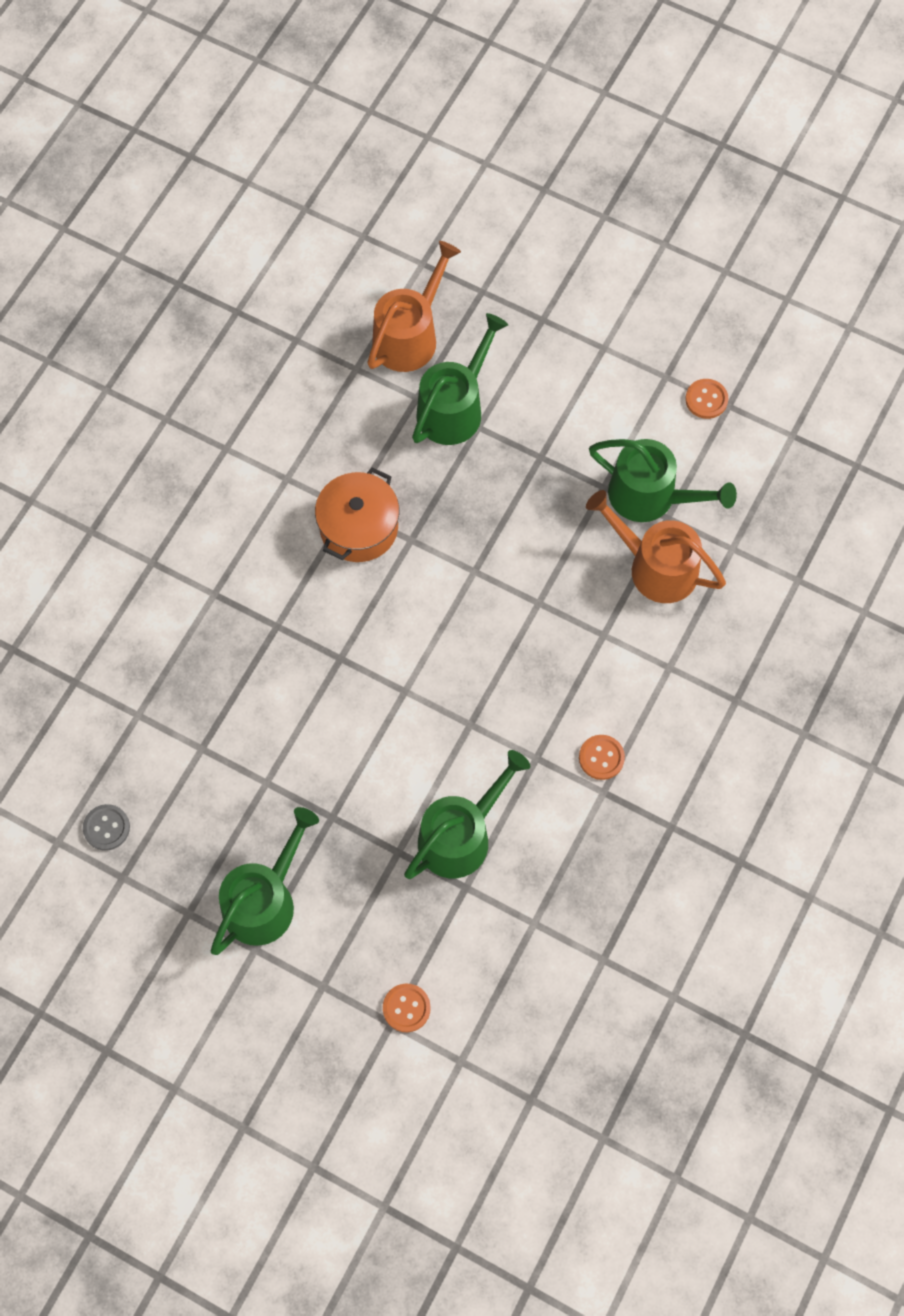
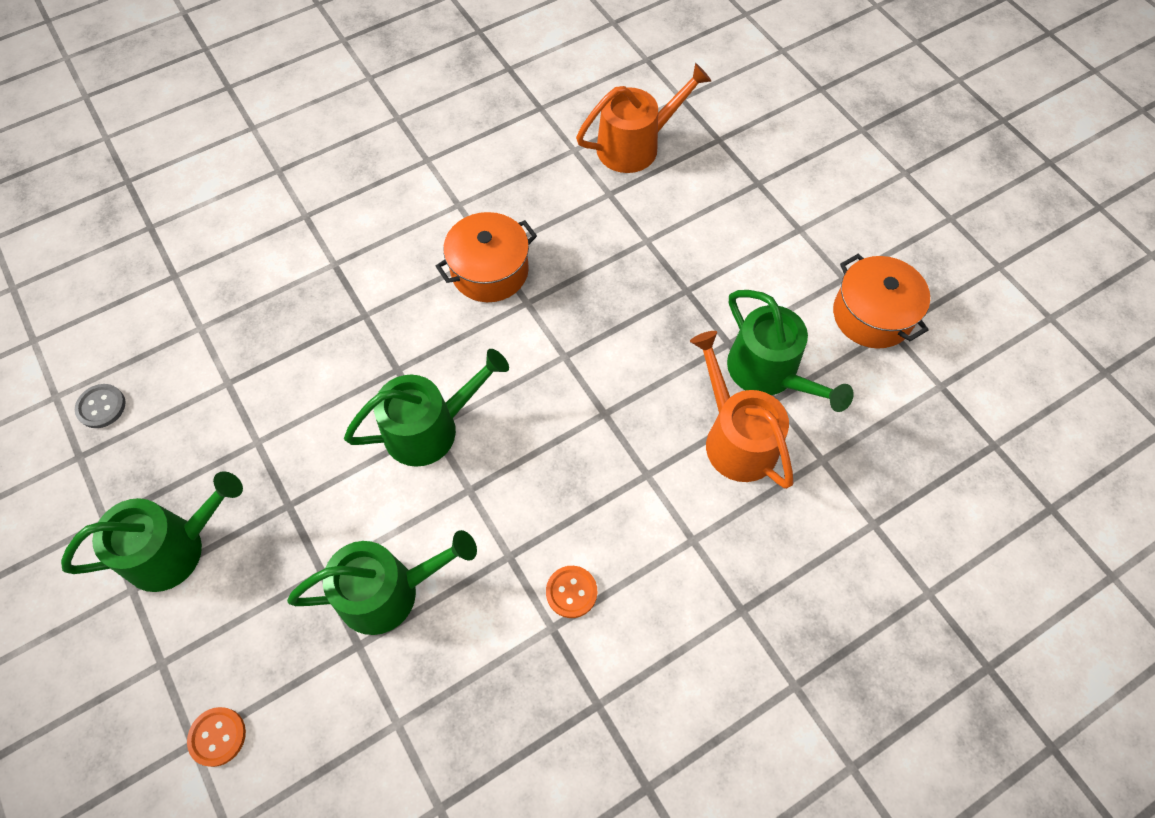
camera: 30 degrees right, 5 degrees down
(454, 408) = (636, 216): green watering can -> green watering can (429, 428)
(706, 399) = (872, 315): orange button -> orange pot

